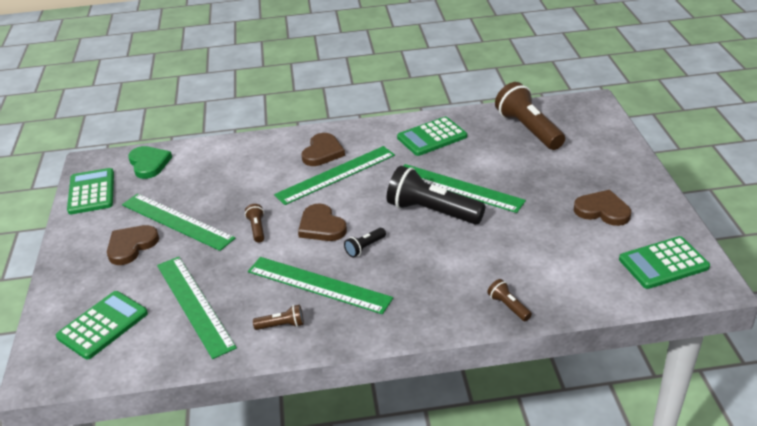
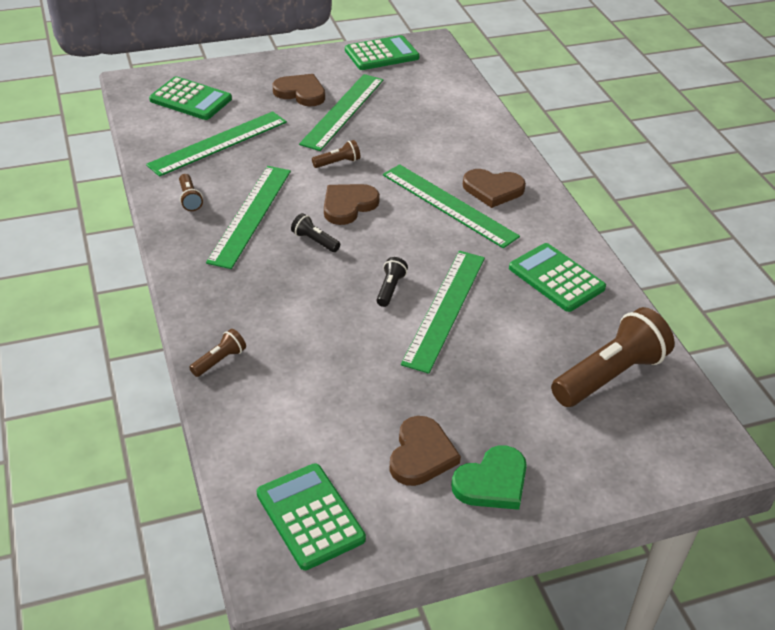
camera: 75 degrees right, 5 degrees up
(149, 164) = (438, 77): green heart -> green heart (492, 482)
(432, 211) = (390, 289): black flashlight -> black flashlight, size x0.45

